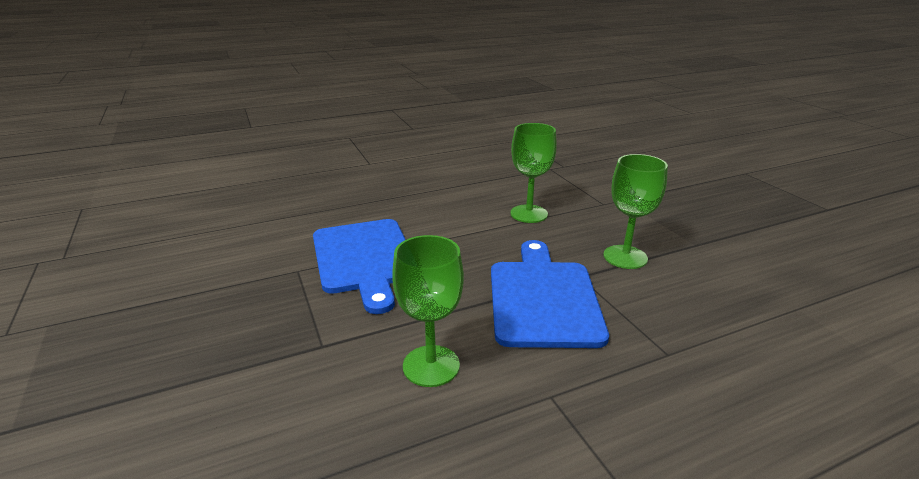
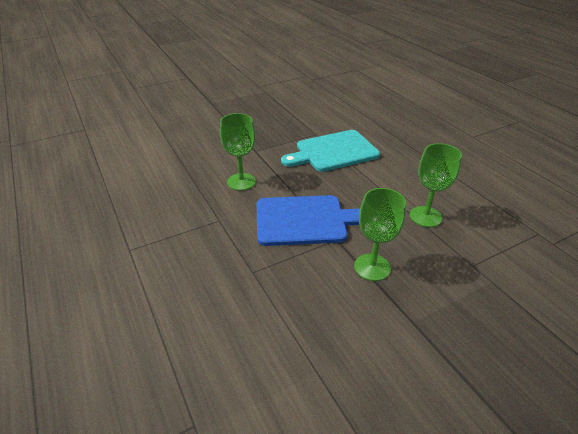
camera: 85 degrees right, 10 degrees up
(364, 258) = (333, 152): blue cutting board -> turquoise cutting board

